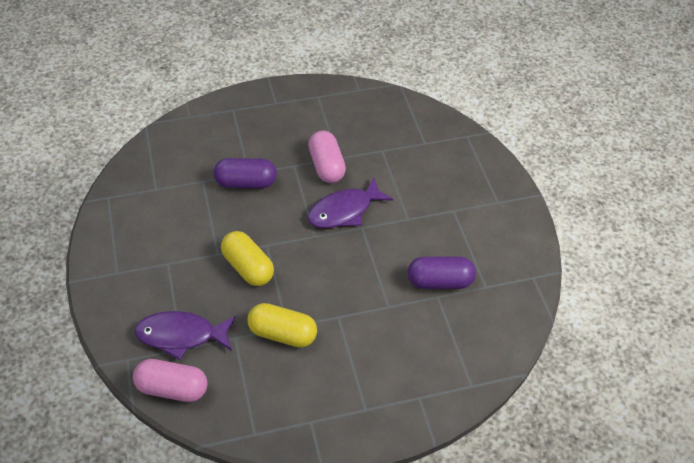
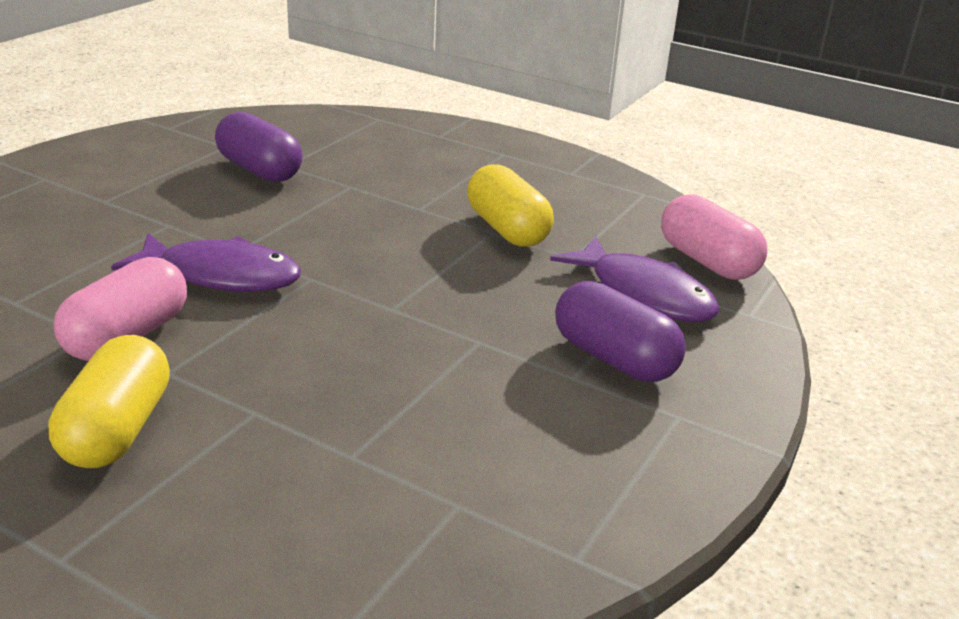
camera: 135 degrees left, 20 degrees down
(246, 183) = (285, 399): purple capsule -> purple capsule (614, 358)
(248, 267) = (457, 302): yellow capsule -> yellow capsule (117, 430)

